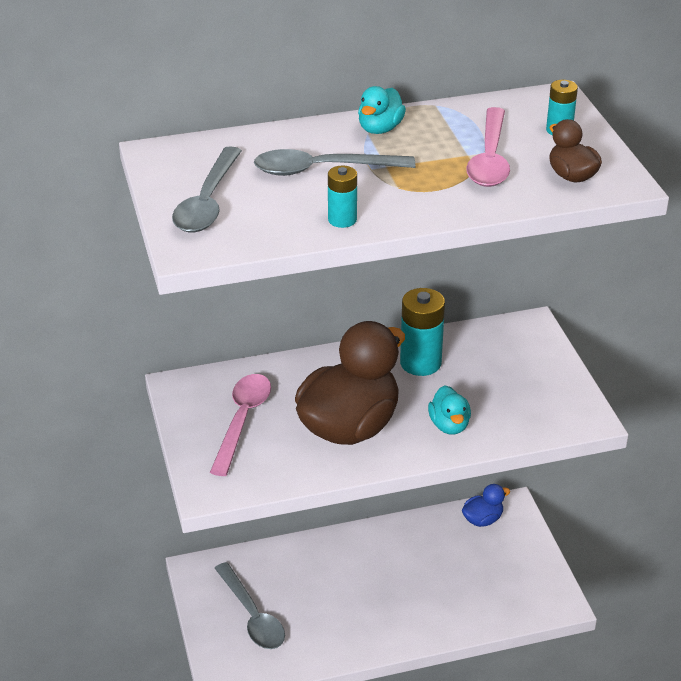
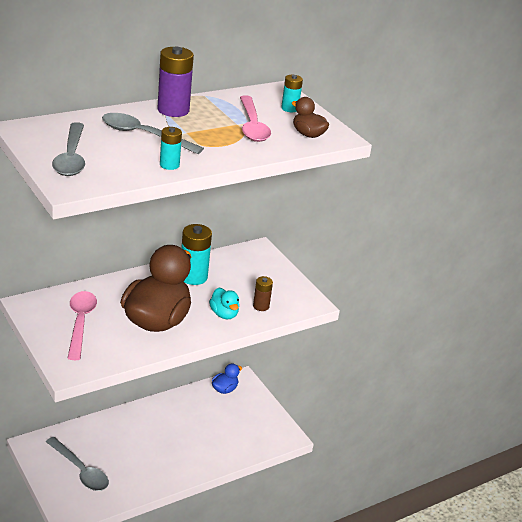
camera: 20 degrees left, 5 degrees down
(322, 169) = (144, 135): grey spoon -> grey spoon turned 45 degrees clockwise
(380, 129) = (173, 110): turquoise duck -> purple battery
(508, 417) = (261, 306): none -> brown battery

